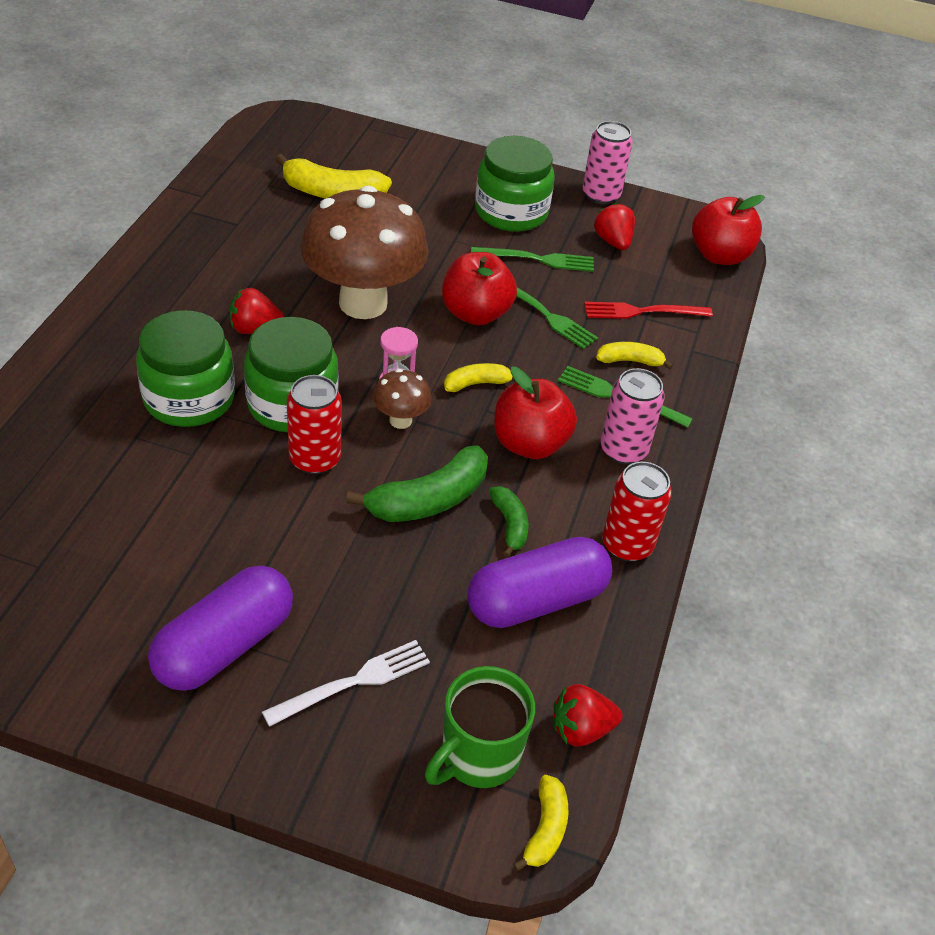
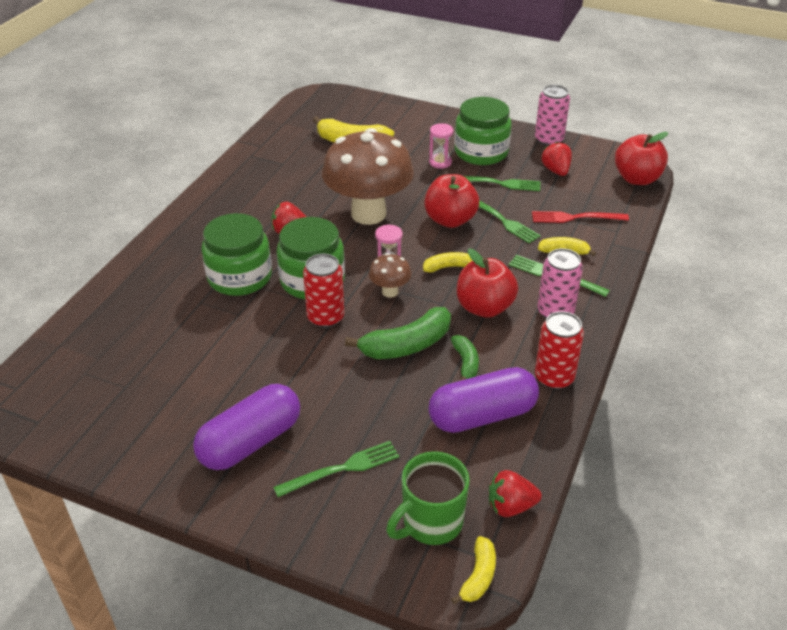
camera: 10 degrees right, 5 degrees down
(354, 682) = (342, 469): white fork -> green fork
(456, 226) = (440, 162): none -> pink hourglass

